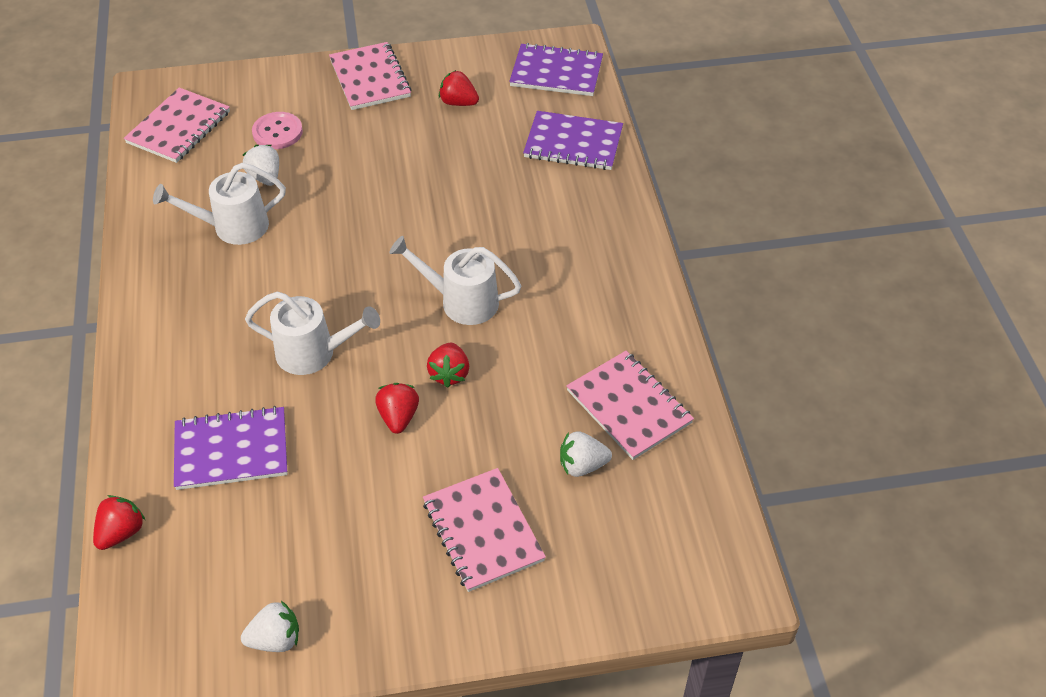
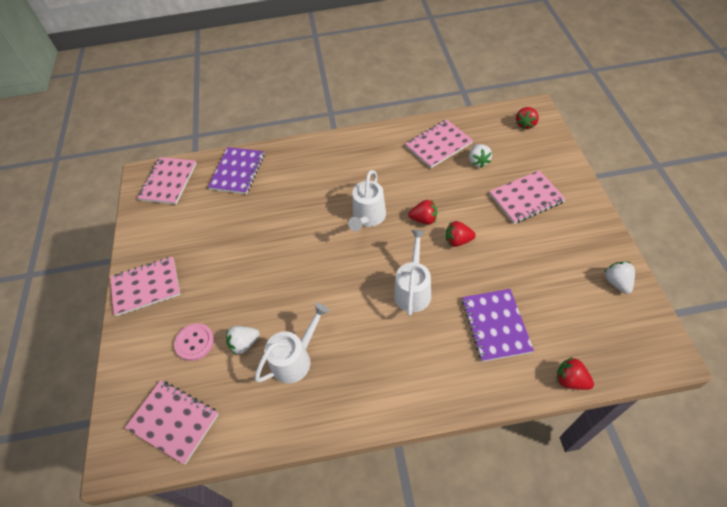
camera: 85 degrees left, 5 degrees up
(232, 227) = (296, 358): white watering can -> white watering can turned 120 degrees counterclockwise
(458, 102) = (186, 231): red strawberry -> red strawberry (525, 124)
(556, 72) = (168, 182): purple notebook -> pink notebook

